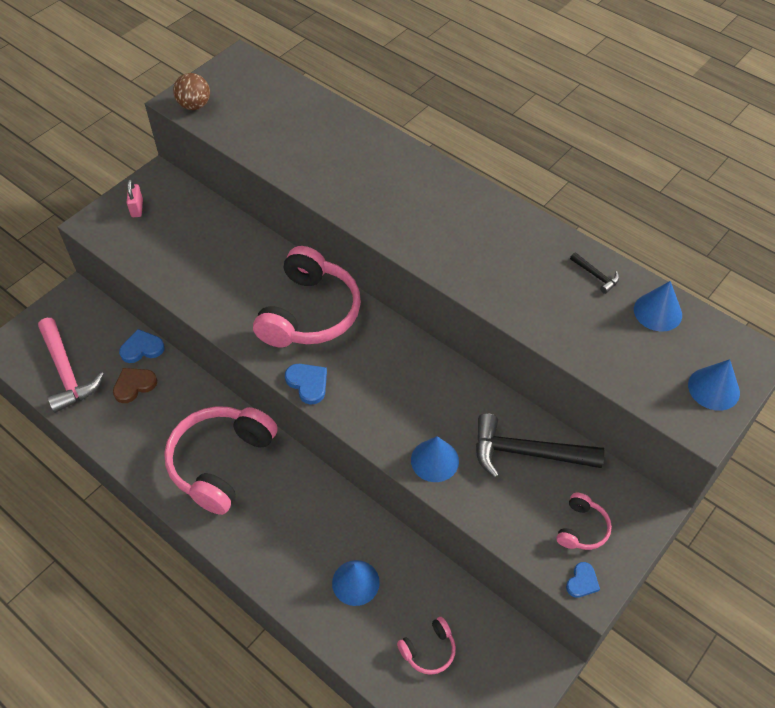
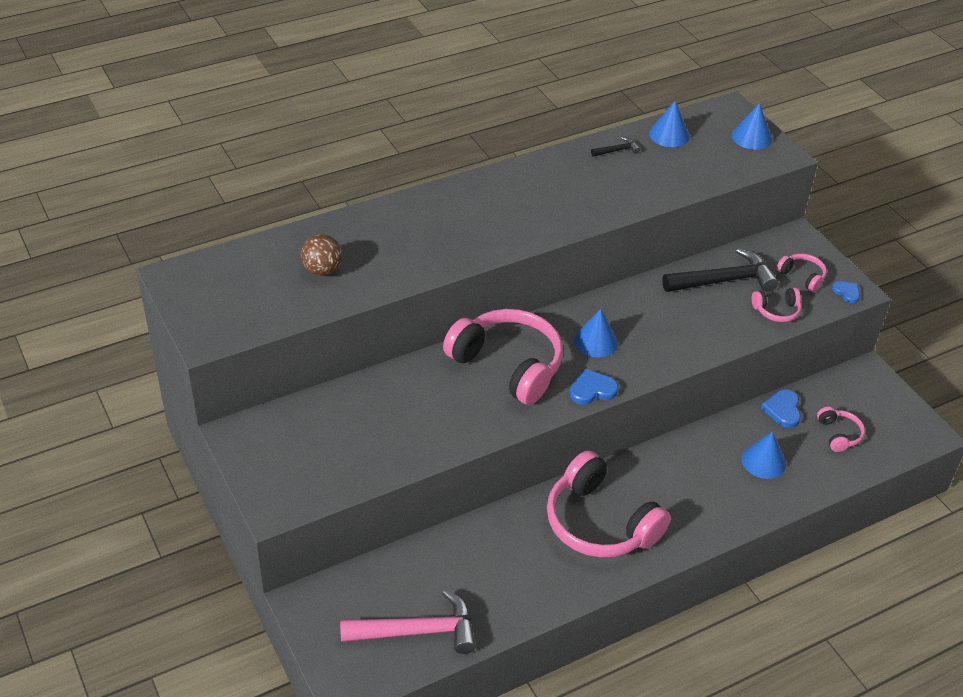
camera: 70 degrees left, 10 degrees down
(134, 385) = (468, 572): brown heart -> none
(137, 208) = (276, 462): pink padlock -> none
(142, 348) = (420, 554): blue heart -> blue heart (782, 410)
(194, 105) = (225, 329): brown ball -> brown ball (322, 270)
(434, 460) = (709, 335): blue cone -> blue cone (596, 341)
(508, 515) = (776, 311): none -> pink headphones
(527, 453) = (724, 280): black hammer -> black hammer turned 135 degrees counterclockwise

